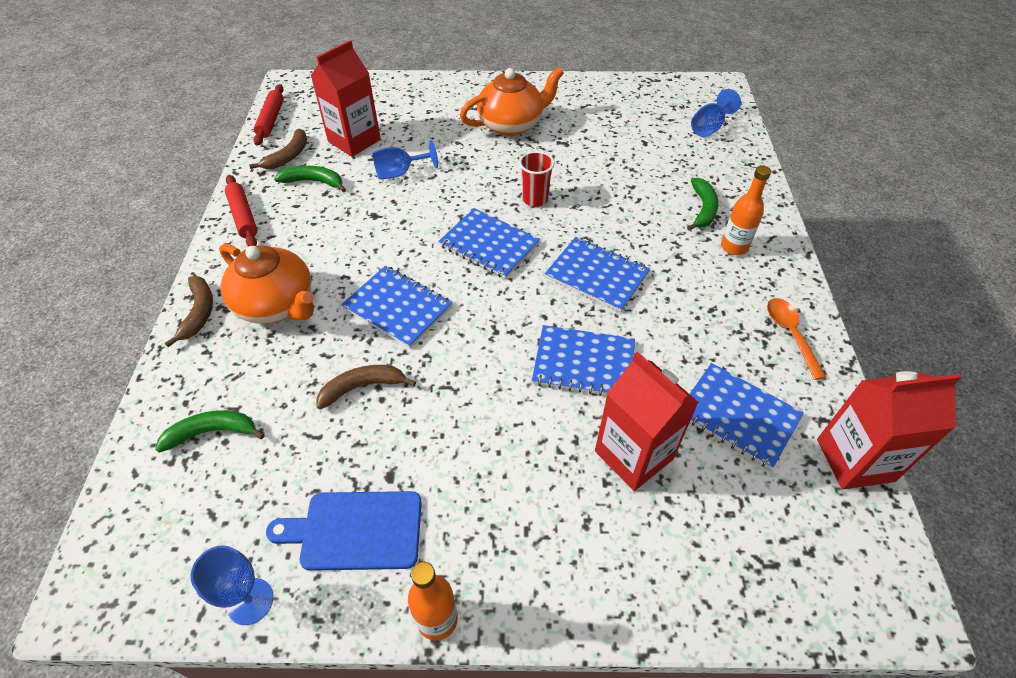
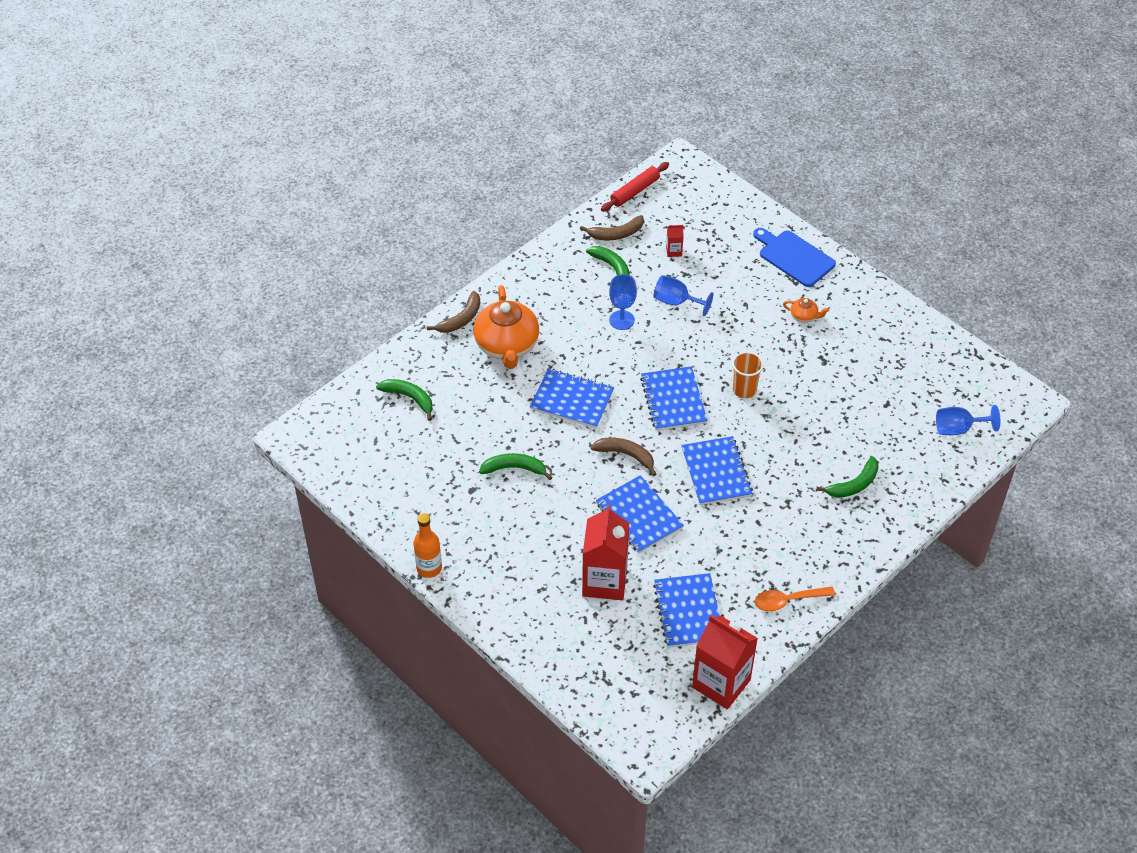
camera: 45 degrees right, 0 degrees up
(243, 216) = (543, 265): red rolling pin -> none
(250, 601) = (359, 494): blue goblet -> blue goblet (621, 320)
(354, 141) = (674, 251): red carton -> red carton, size x0.41
(356, 530) = (431, 502): blue cutting board -> blue cutting board (794, 257)
(362, 387) = (505, 432): brown banana -> brown banana (626, 455)
(397, 308) = (572, 400): blue notebook -> blue notebook turned 60 degrees counterclockwise
(412, 415) = (514, 468): none -> green banana
(511, 124) = (804, 316): orange teapot -> orange teapot, size x0.43
(535, 199) = (744, 390): red cup -> orange cup
(734, 247) = (835, 525): orange bottle -> none
(790, 334) = (787, 601): orange spoon -> orange spoon turned 135 degrees counterclockwise

